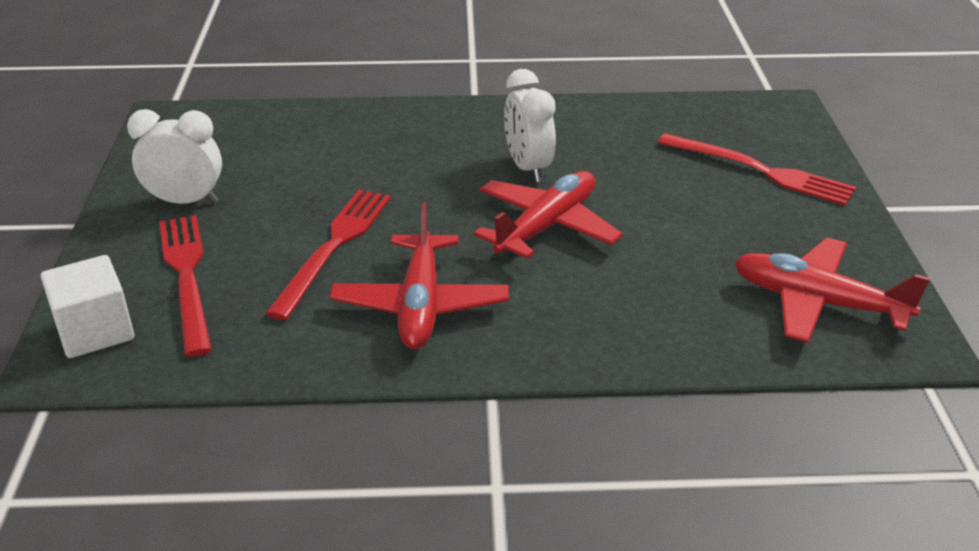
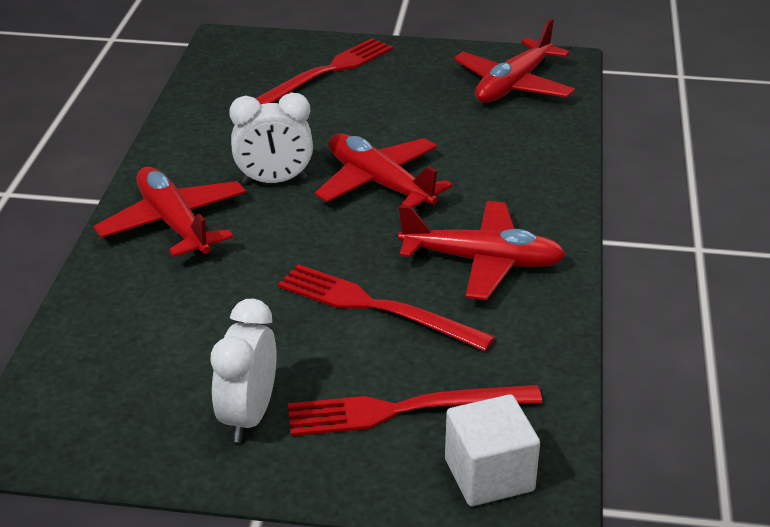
camera: 80 degrees left, 0 degrees up
(443, 130) = (174, 224): none -> red plane

